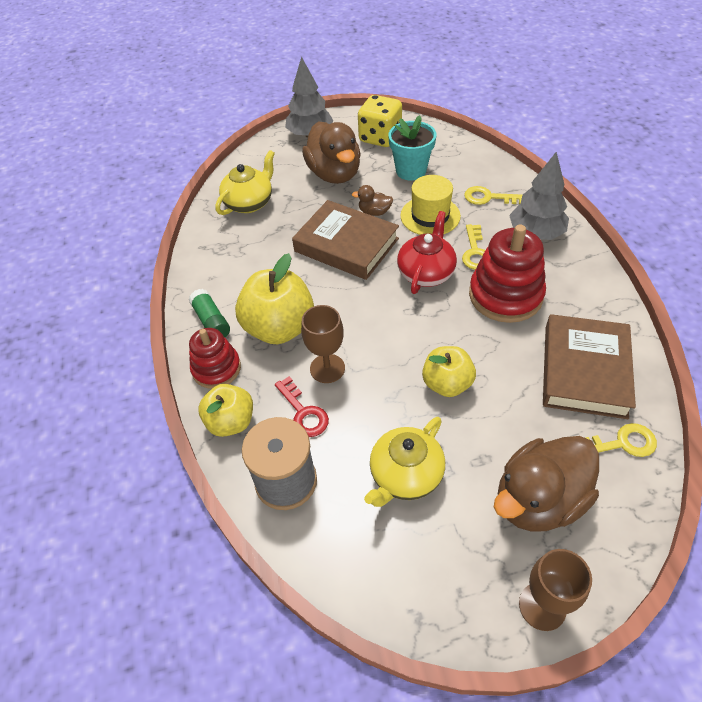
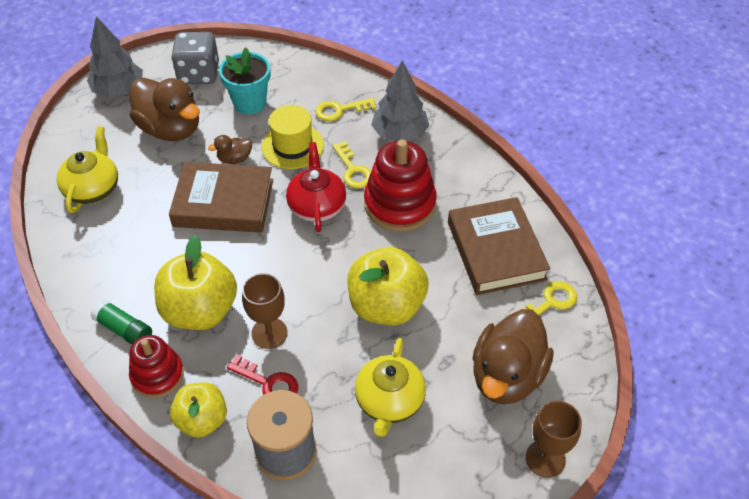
camera: 30 degrees left, 0 degrees up
(380, 137) = (199, 74): yellow dice -> grey dice
(447, 384) = (386, 306): yellow apple -> yellow apple, size x1.58

